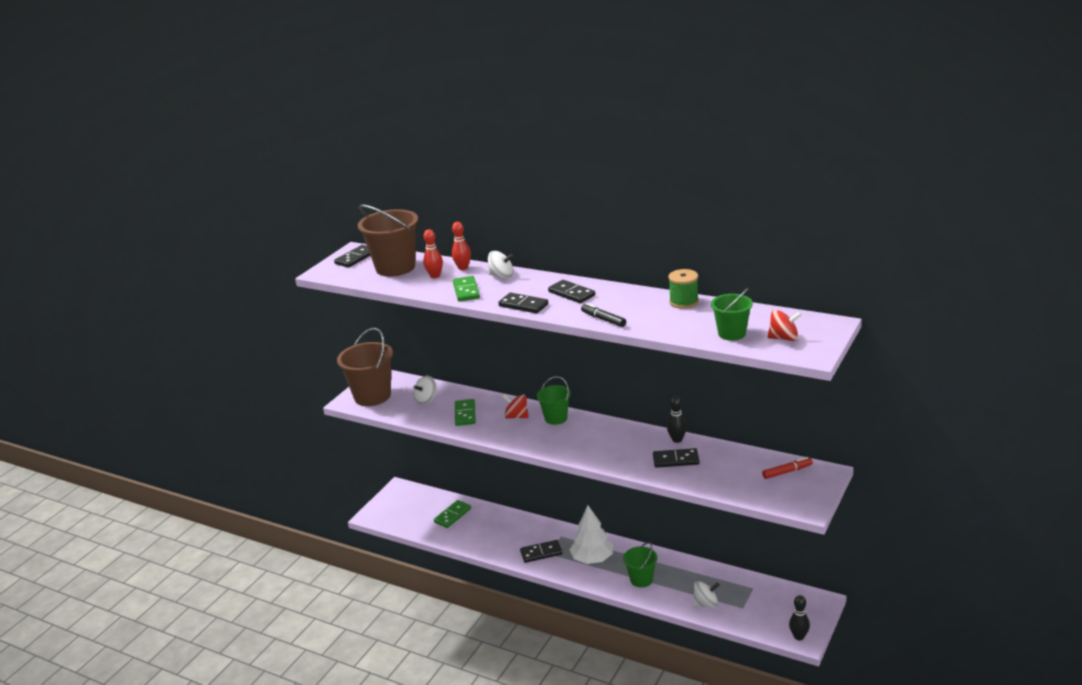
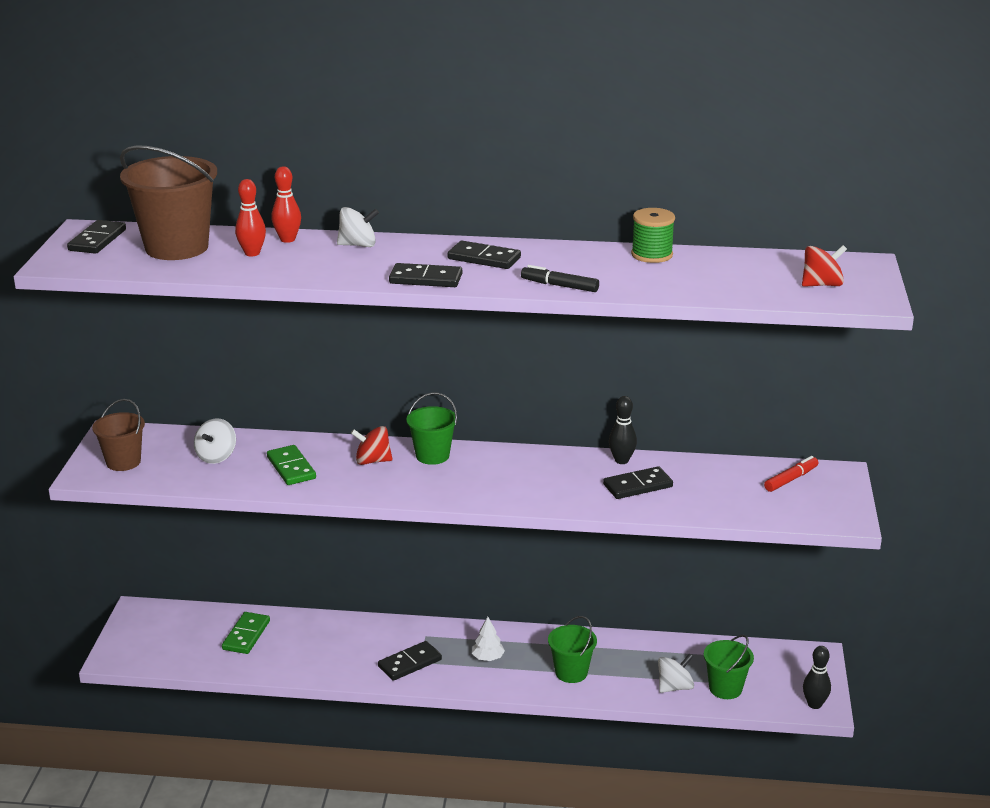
camera: 25 degrees left, 0 degrees up
(372, 396) = (123, 462): brown bucket -> brown bucket, size x0.58
(466, 291) = (320, 268): green domino -> none
(592, 558) = (488, 658): white tree -> white tree, size x0.52
(732, 333) = (750, 286): green bucket -> green bucket (725, 688)

